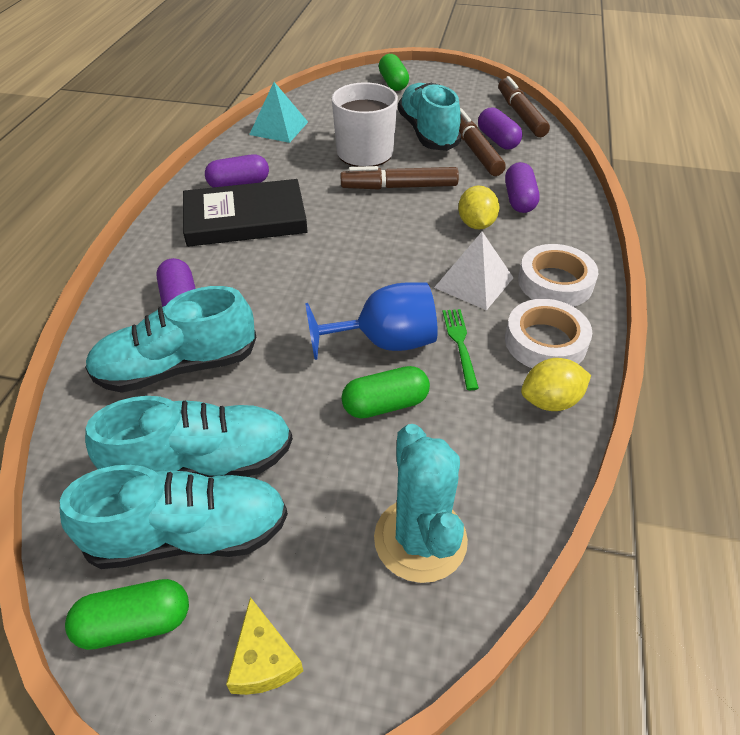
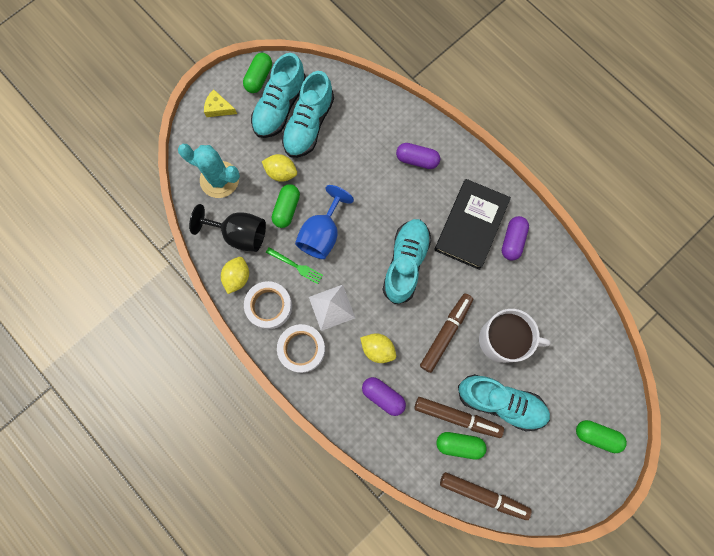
camera: 125 degrees right, 30 degrees up
(177, 367) = (370, 139): turquoise shoe -> turquoise shoe (405, 263)
(278, 128) = (572, 304): turquoise pyramid -> none
(328, 449) = (281, 173): none -> yellow lemon
(485, 441) = (239, 234): none -> black goblet
(497, 140) = (459, 444): purple capsule -> green capsule

